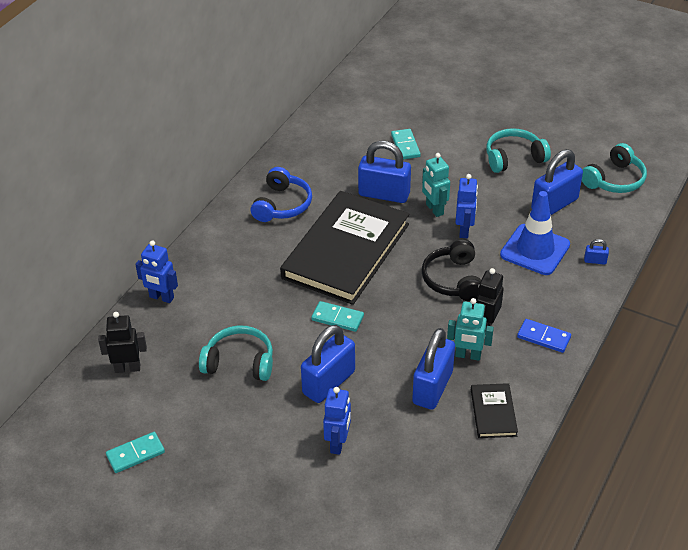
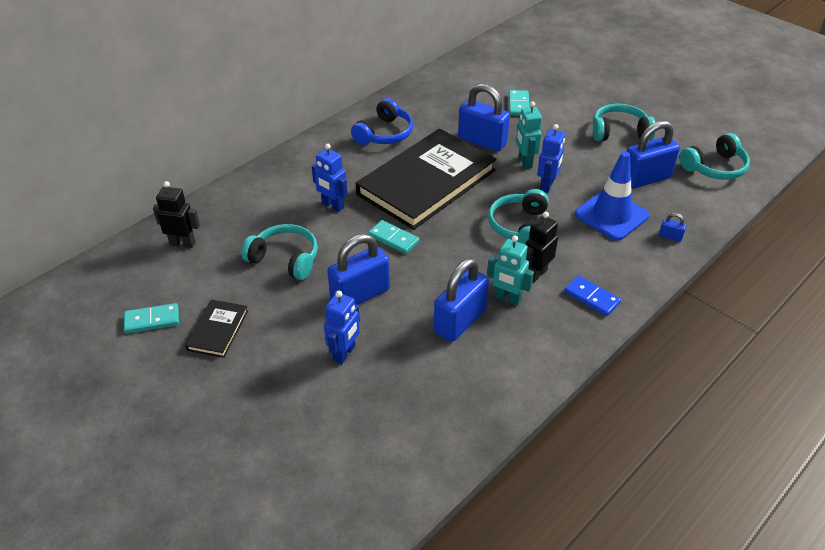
camera: 15 degrees right, 0 degrees up
(161, 297) = (242, 190): blue robot -> blue robot (332, 205)
(453, 280) = (519, 226): black headphones -> turquoise headphones
(493, 412) = (512, 359): black book -> black book (218, 330)

